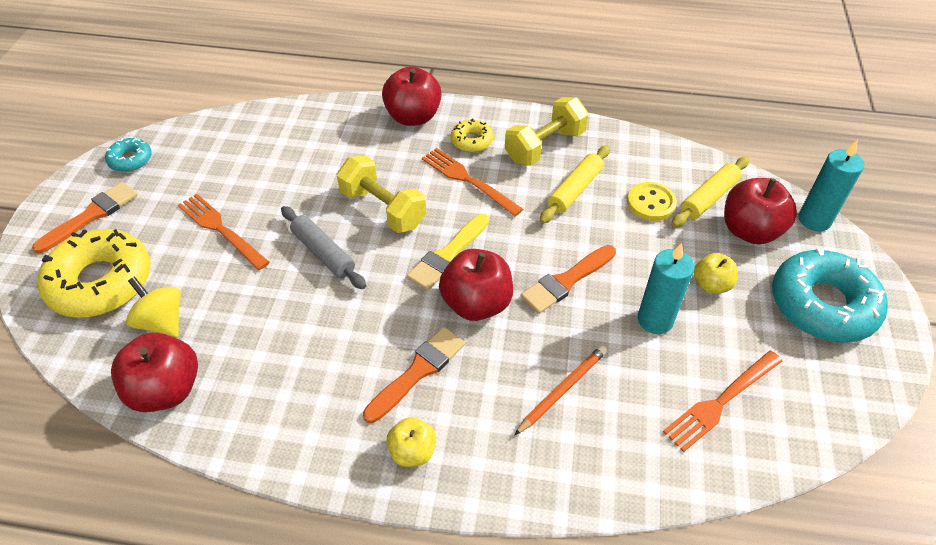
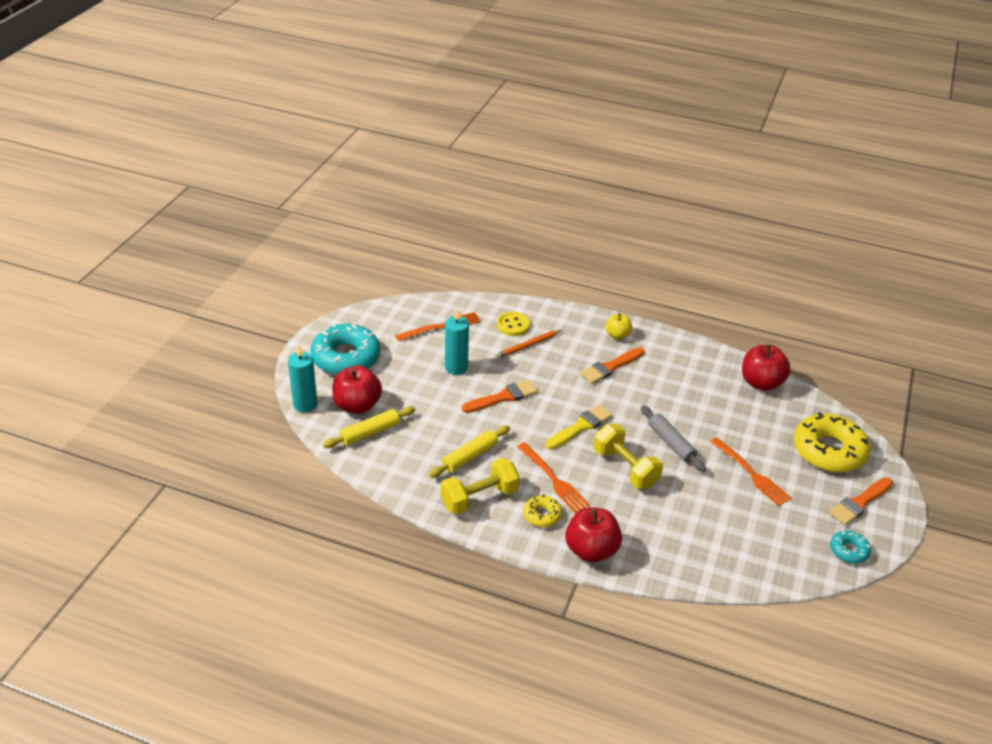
camera: 170 degrees left, 10 degrees down
(162, 321) = (776, 419): yellow spinning top -> none
(476, 304) = (567, 394): red apple -> none
(651, 203) = (416, 436): yellow button -> yellow button (513, 325)
(711, 285) = (408, 379): yellow apple -> none

